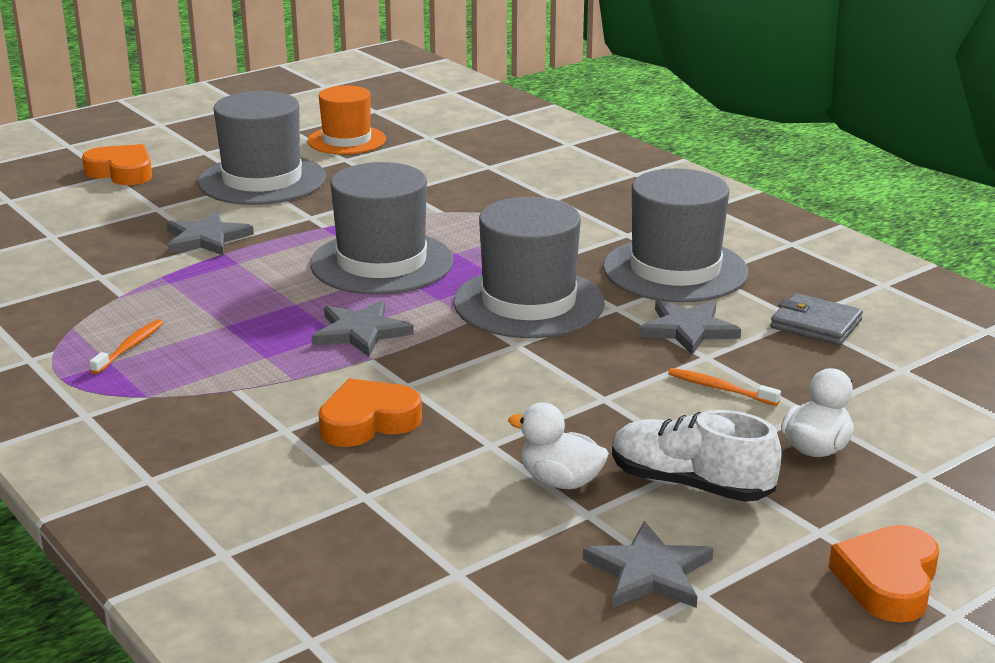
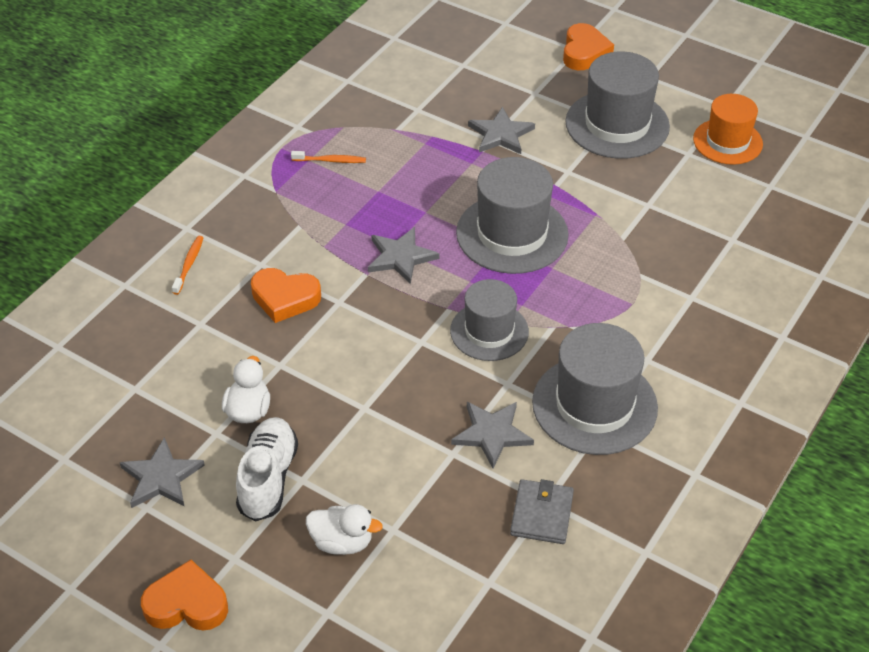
camera: 70 degrees right, 20 degrees up
(368, 422) = (285, 298): orange heart -> orange heart turned 150 degrees clockwise
(528, 303) = (489, 331): grey hat -> grey hat, size x0.66
(720, 388) = (406, 470): orange toothbrush -> orange toothbrush (189, 264)

